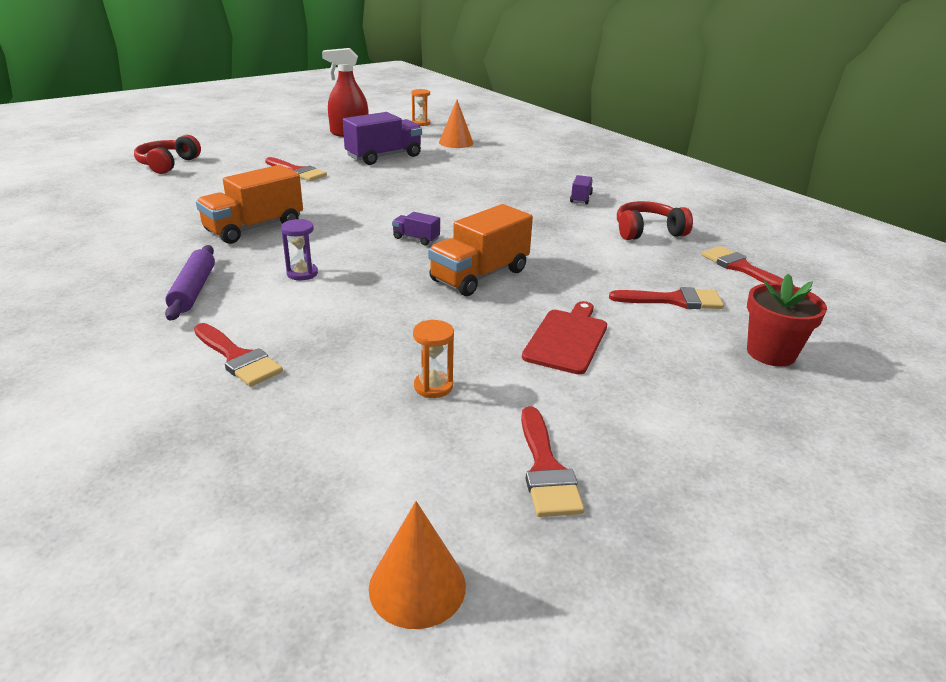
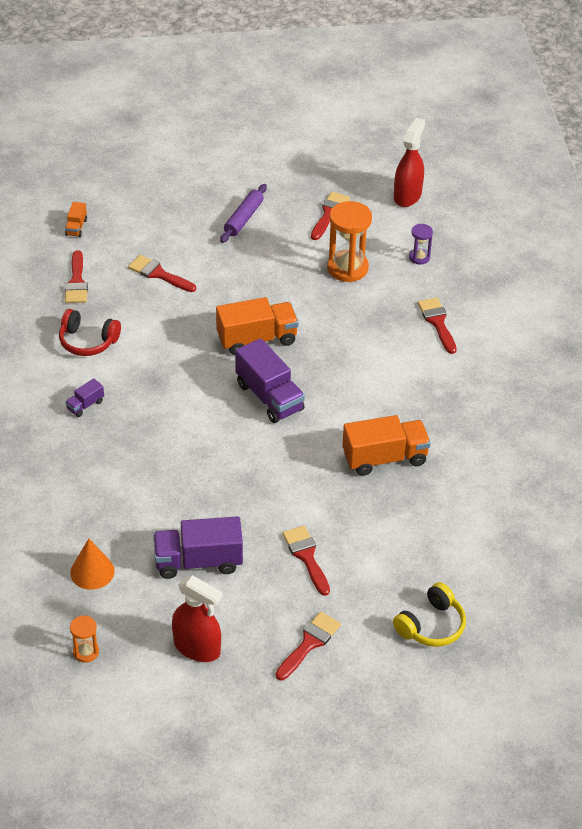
camera: 150 degrees left, 15 degrees up
(167, 164) = (431, 625): red headphones -> yellow headphones
(194, 290) = (448, 392): purple rolling pin -> purple rolling pin (243, 218)
(267, 145) = (309, 643): none -> red brush
(302, 273) = (372, 384): purple hourglass -> purple hourglass (419, 257)
(416, 239) = (269, 397): purple truck -> purple truck, size x2.10
(417, 586) = (407, 195): orange cone -> red spray bottle
(433, 387) = (347, 268): orange hourglass -> orange hourglass, size x1.95
(567, 339) = (253, 271): red cutting board -> none
(771, 353) = (156, 223): red flower pot -> none
(846, 316) = (76, 227): none -> orange truck

